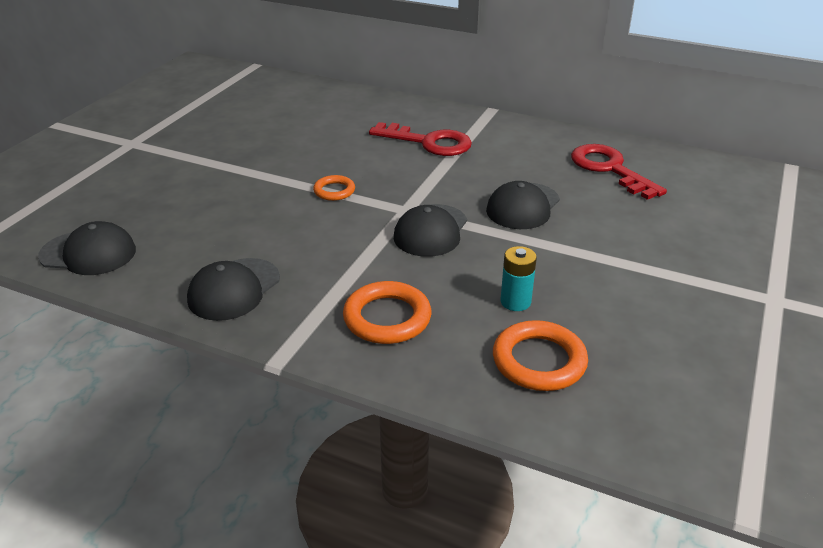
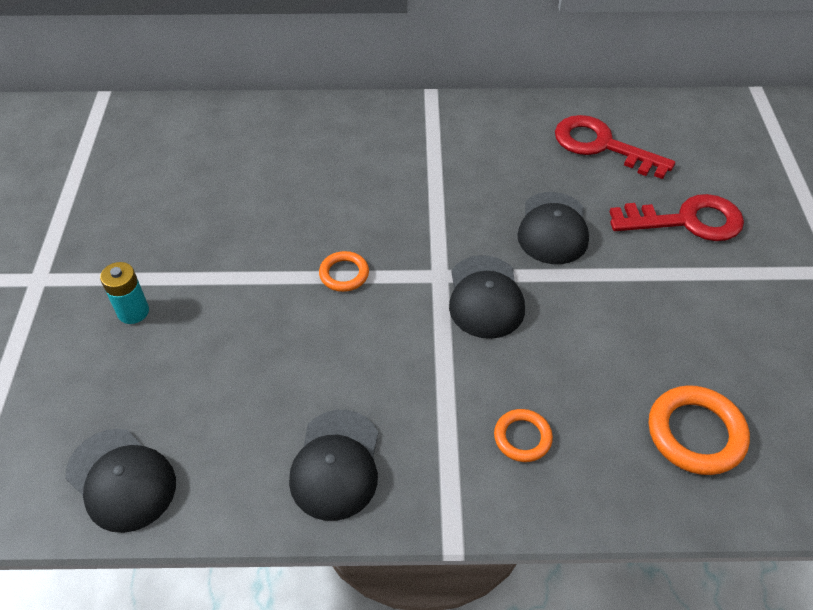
camera: 25 degrees left, 15 degrees up
(88, 253) = (121, 480): black cap -> black cap turned 60 degrees clockwise
(387, 318) = (522, 437): orange ring -> orange ring, size x0.59
(428, 142) = (397, 164): red key -> red key (686, 221)
(515, 302) = (628, 364): turquoise battery -> turquoise battery (133, 312)

